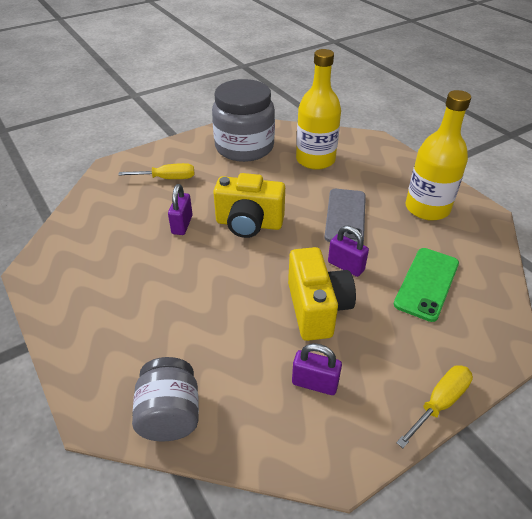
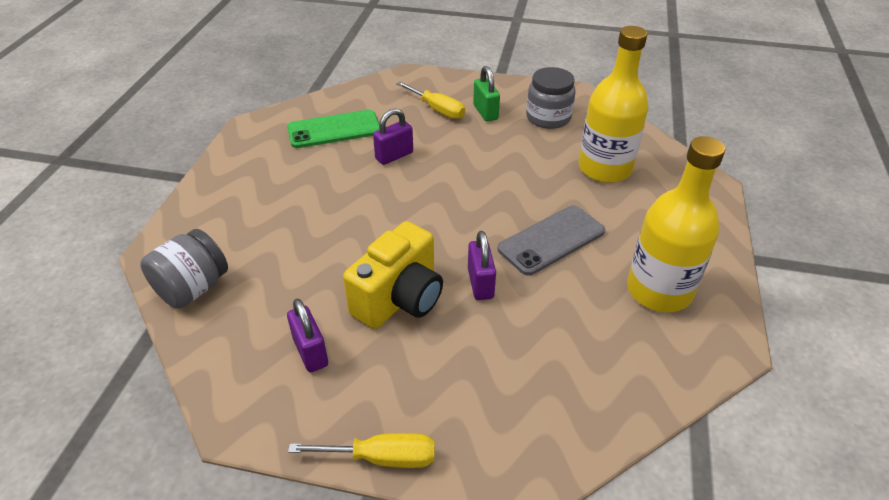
camera: 45 degrees right, 0 degrees up
(202, 164) = (485, 112): none -> green padlock
(244, 147) = (548, 117): grey jar -> grey jar, size x0.60
(249, 224) = (449, 189): yellow camera -> none
(426, 283) = (536, 357): green phone -> green phone (334, 130)

